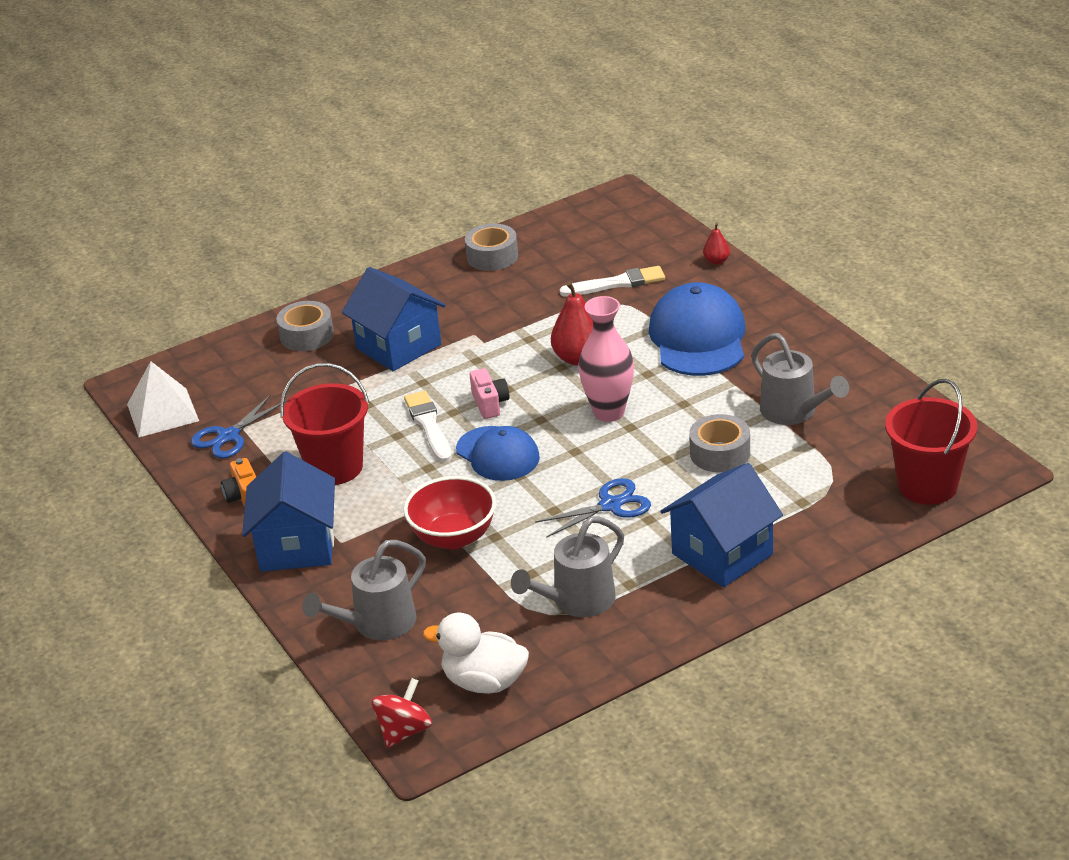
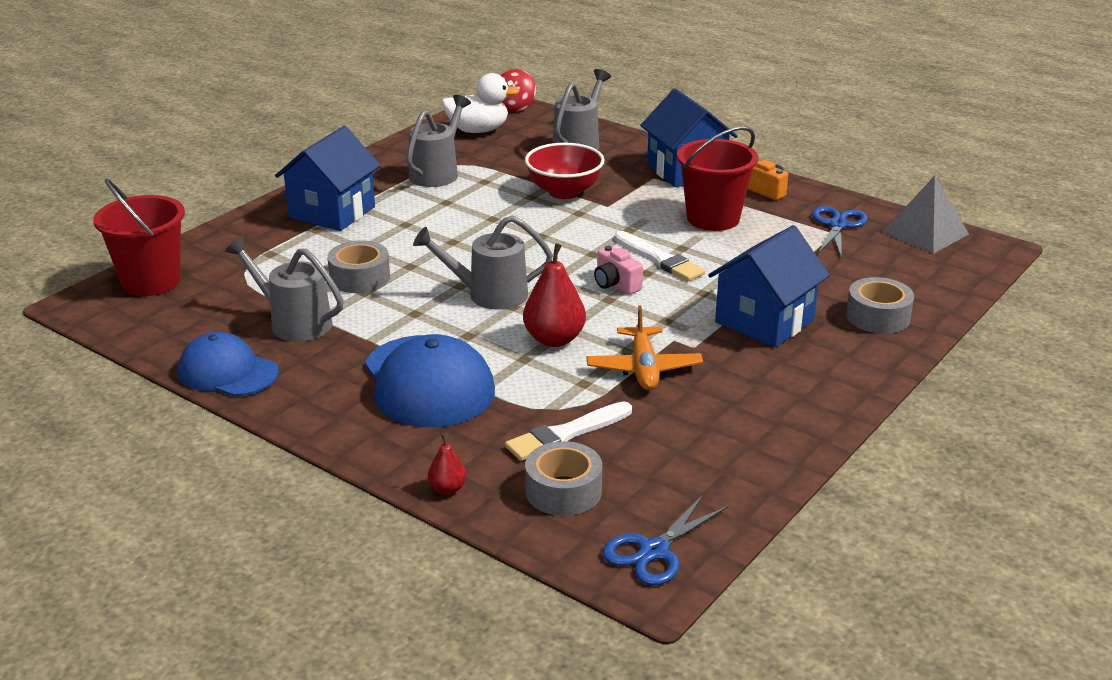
camera: 155 degrees right, 5 degrees down
(162, 412) = (925, 233): white pyramid -> grey pyramid
(398, 346) = (764, 321): blue house -> blue house turned 75 degrees counterclockwise
(492, 256) = (760, 445): grey tape -> grey tape (563, 491)
(497, 454) = (574, 248): blue cap -> blue cap (228, 372)
(527, 322) = (643, 368): none -> orange plane
(609, 412) = (488, 295): pink vase -> grey watering can
(610, 505) = (444, 228): blue scissors -> blue scissors (654, 551)

